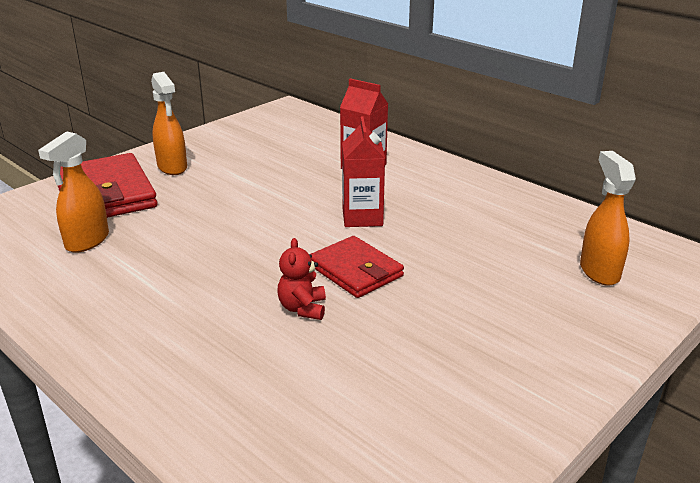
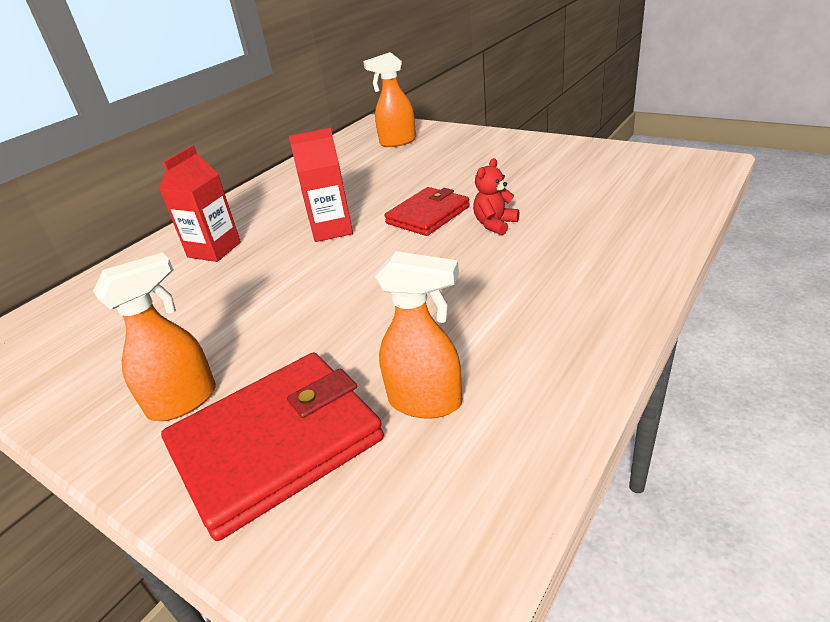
camera: 95 degrees left, 5 degrees up
(303, 308) = (495, 224): red teddy bear -> red teddy bear turned 135 degrees clockwise

